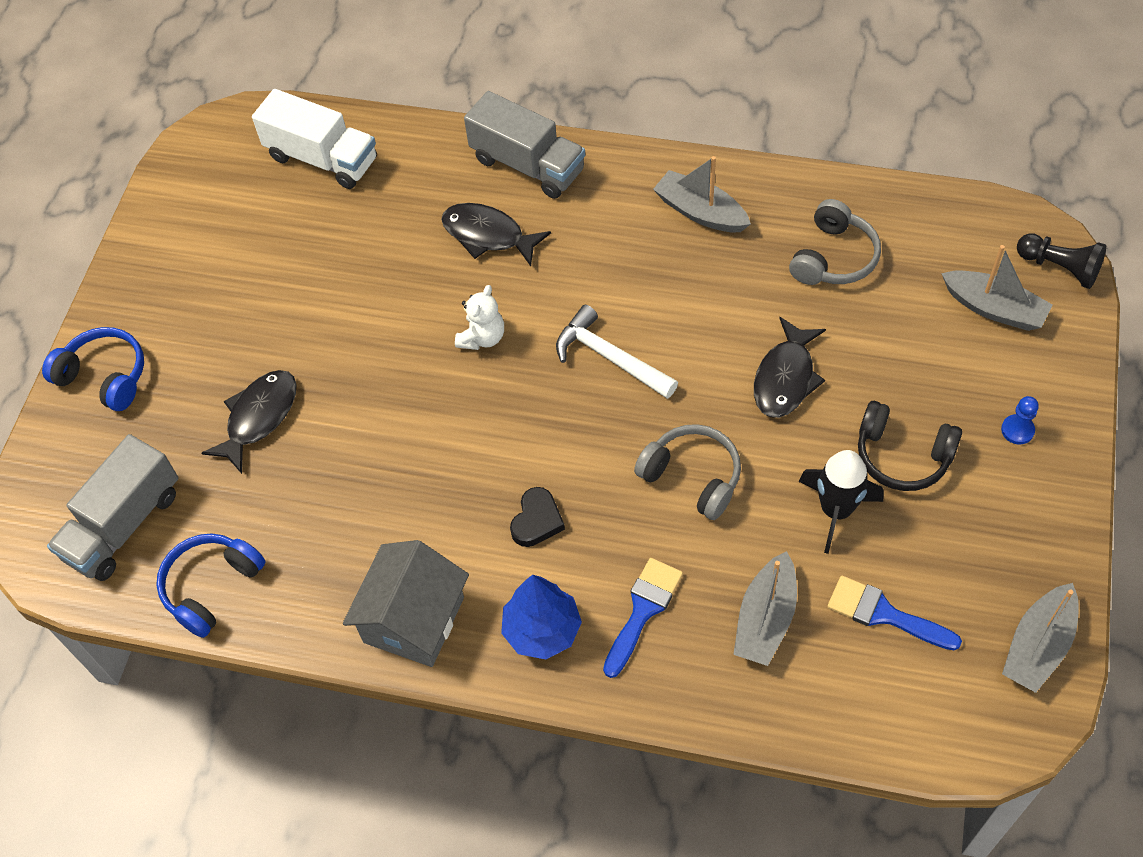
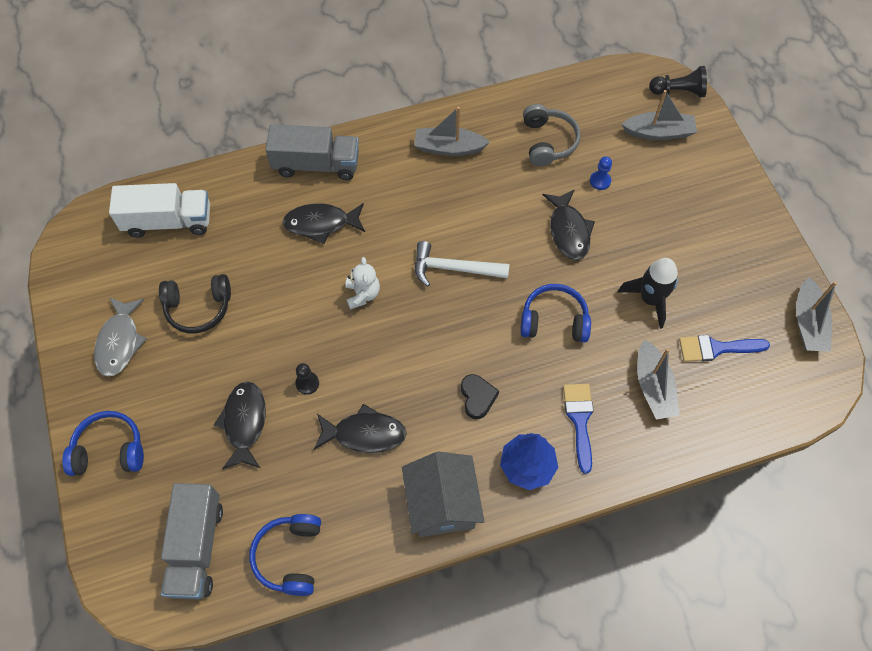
camera: 35 degrees left, 5 degrees up
(188, 267) = (120, 342): none -> grey fish
(354, 408) = (307, 383): none -> black pawn
(380, 495) = (364, 434): none -> black fish
(692, 477) = (554, 321): grey headphones -> blue headphones
(902, 456) = (665, 247): black headphones -> black headphones (198, 307)
(1017, 430) = (717, 200): blue pawn -> blue pawn (600, 181)

